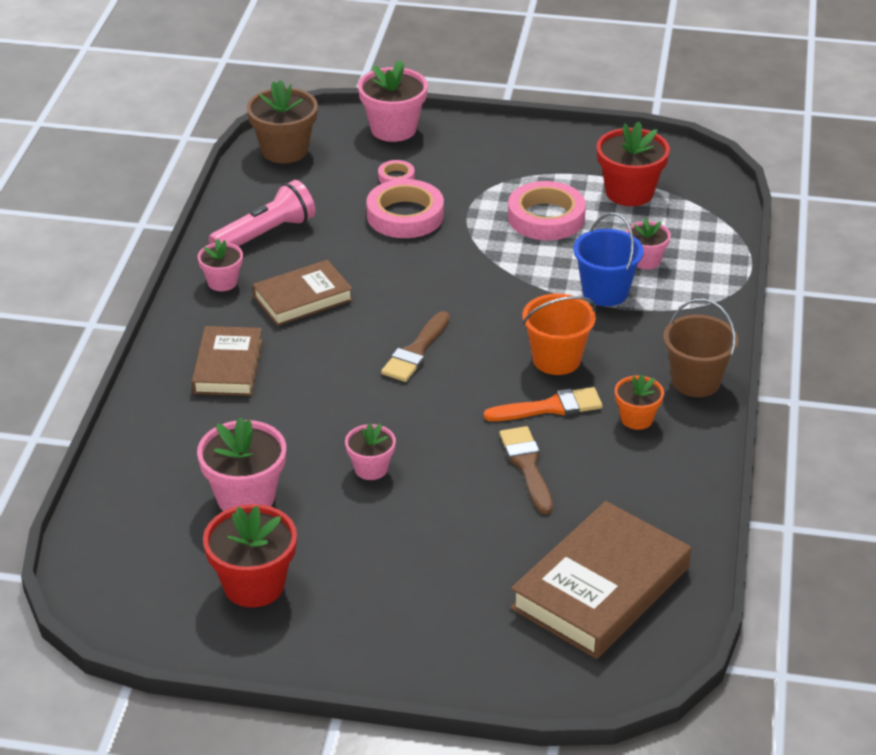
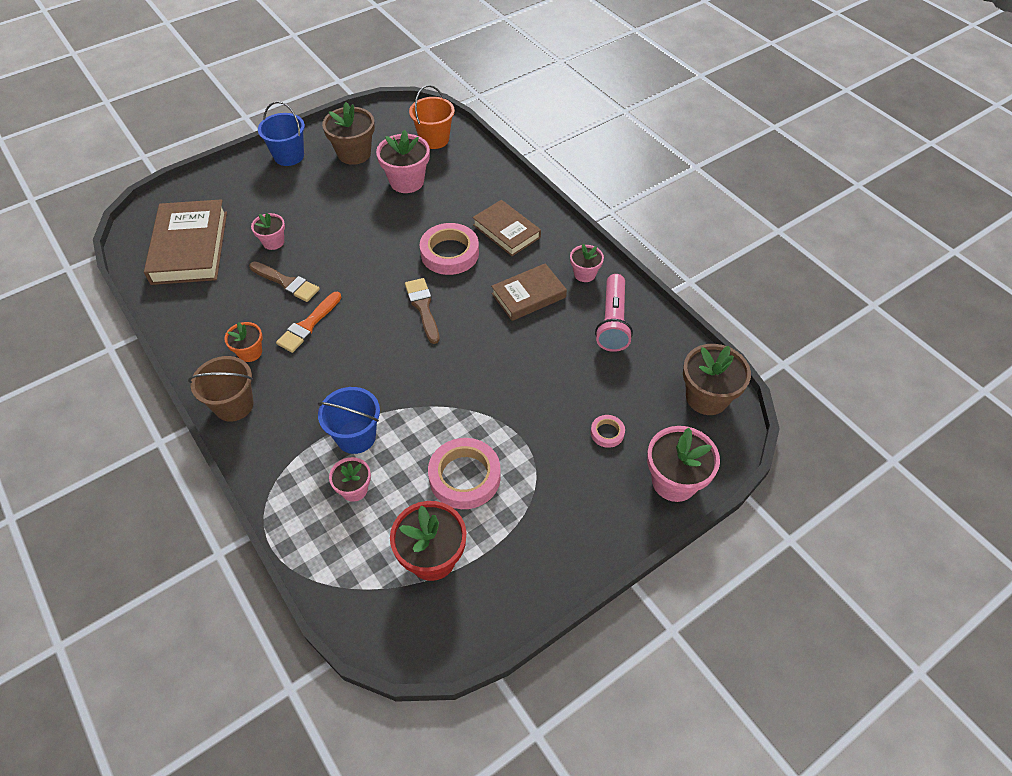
camera: 135 degrees right, 15 degrees up
(254, 585) = (354, 153): red flower pot -> brown flower pot
(302, 298) = (528, 295): brown book -> brown book turned 45 degrees clockwise
(340, 644) = (289, 156): none -> blue bucket
(371, 468) = (366, 230): pink flower pot -> pink flower pot (273, 242)
(405, 215) = (556, 402): pink tape -> pink tape (449, 253)
(556, 359) = (336, 360): orange bucket -> orange bucket (434, 139)

